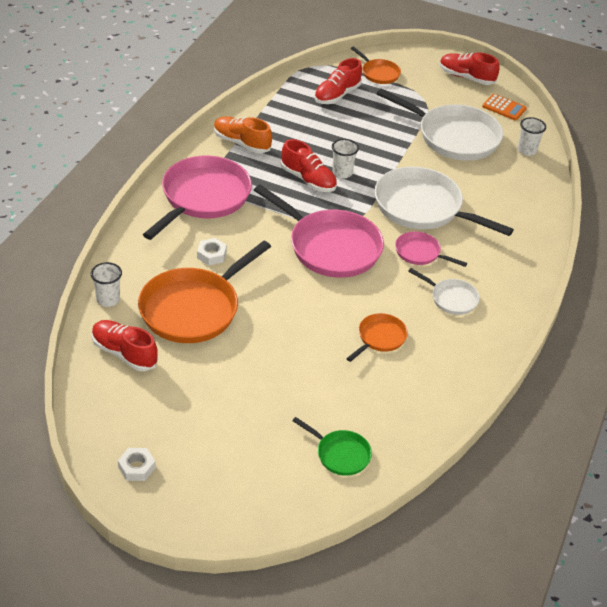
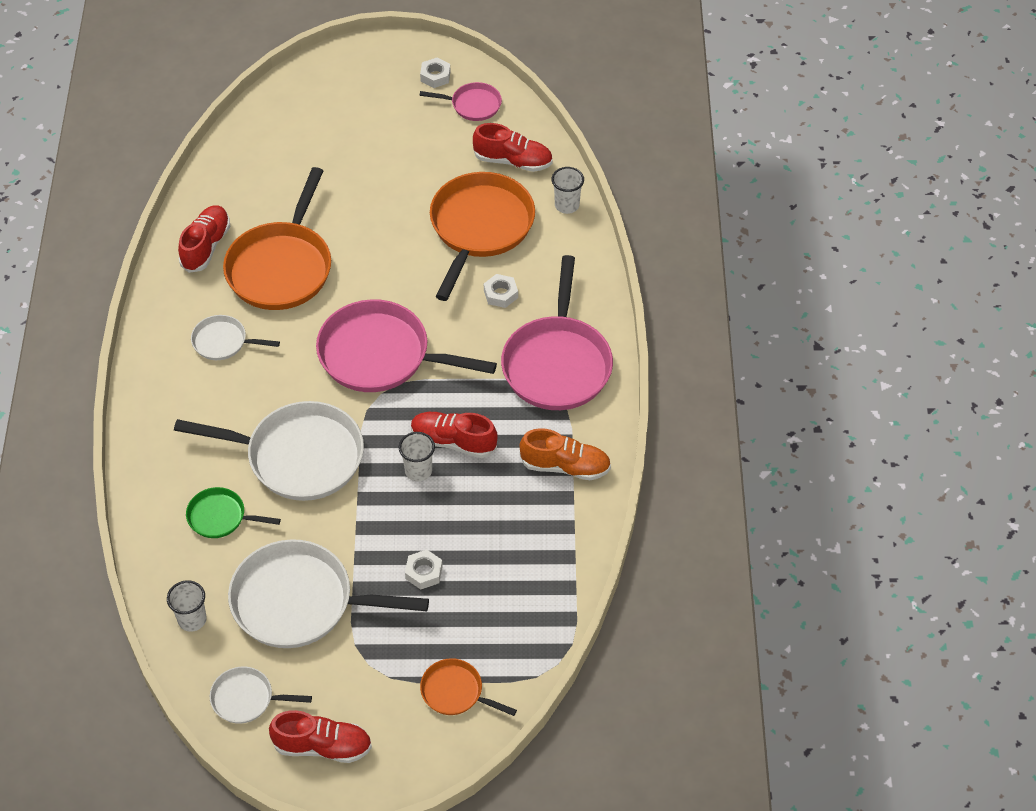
camera: 160 degrees right, 10 degrees up
(337, 95) = (492, 614): red shoe -> red shoe (206, 246)
(340, 454) = (272, 145): green pan -> green pan (220, 517)
(368, 125) = (424, 572): none -> white nut
(380, 338) = (281, 267): orange pan -> orange pan, size x2.02
(420, 253) = (278, 388): pink pan -> pink pan (473, 105)
(504, 108) = (246, 699): orange calculator -> white pan

